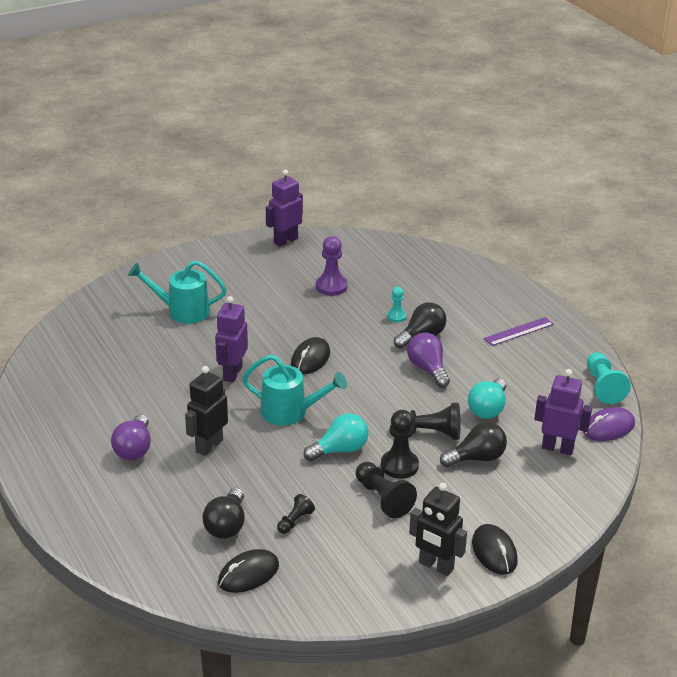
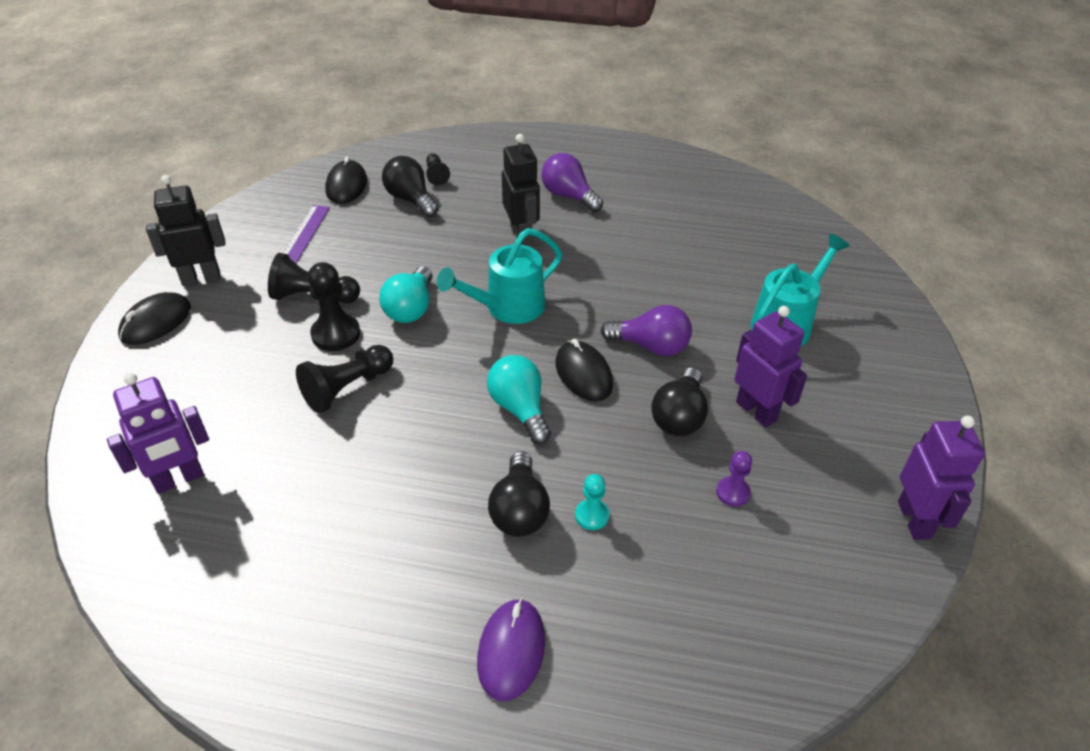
camera: 130 degrees right, 10 degrees up
(232, 373) = (620, 302): purple robot -> purple robot (756, 411)
(295, 521) = (364, 234): black pawn -> black pawn (436, 175)
(331, 286) = (733, 492): purple pawn -> purple pawn, size x0.59
(428, 369) = (448, 466): purple light bulb -> purple light bulb (651, 346)
(476, 458) = (265, 397): black light bulb -> black light bulb (679, 416)
(488, 409) = (315, 468): turquoise light bulb -> turquoise light bulb (520, 409)
(494, 552) = (156, 322): black mouse -> black mouse turned 75 degrees counterclockwise
(518, 331) = (409, 643): purple ruler -> purple ruler (304, 234)
(603, 386) = (188, 637): turquoise pawn -> none
(608, 428) = (130, 564): purple mouse -> purple mouse (511, 651)

